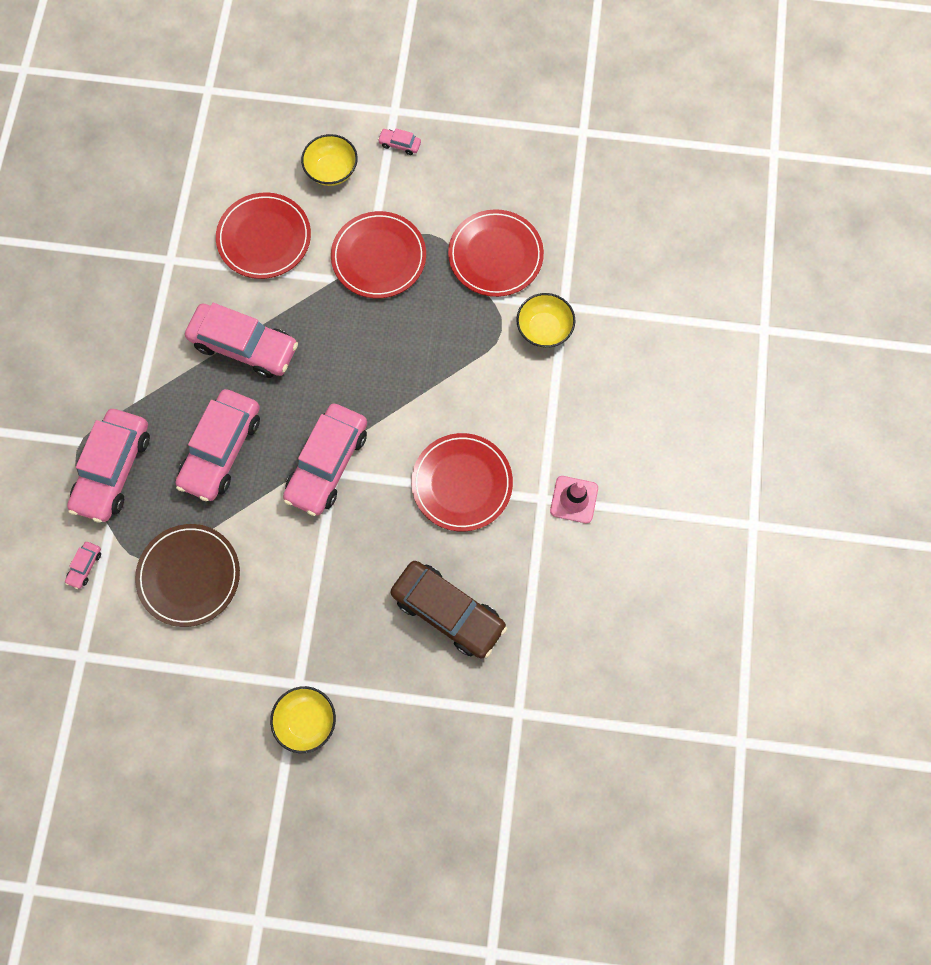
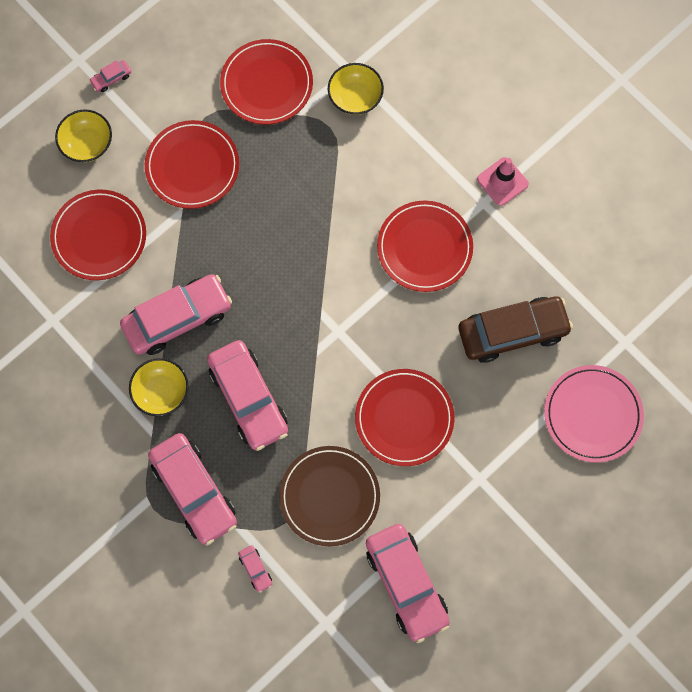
camera: 50 degrees left, 0 degrees up
(302, 582) = (404, 418): none -> red plate
(306, 720) = (511, 493): yellow bowl -> yellow bowl (161, 392)
(327, 464) = (327, 330): pink car -> pink car (406, 584)
(430, 735) = (592, 414): none -> pink plate

